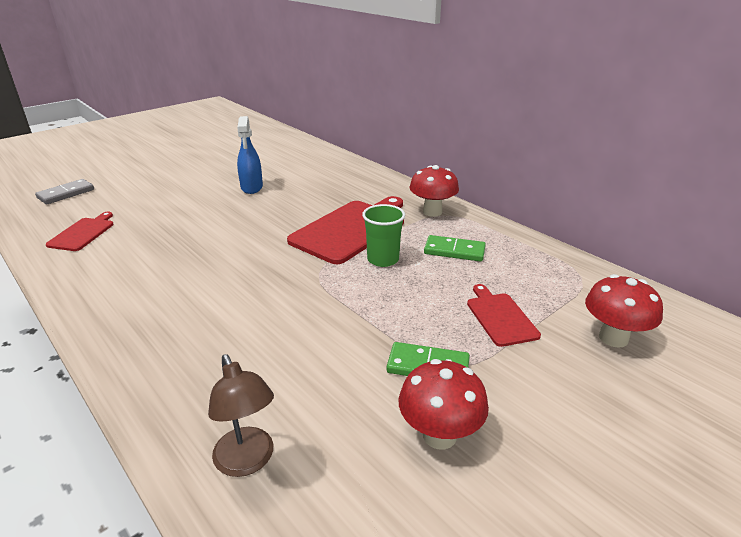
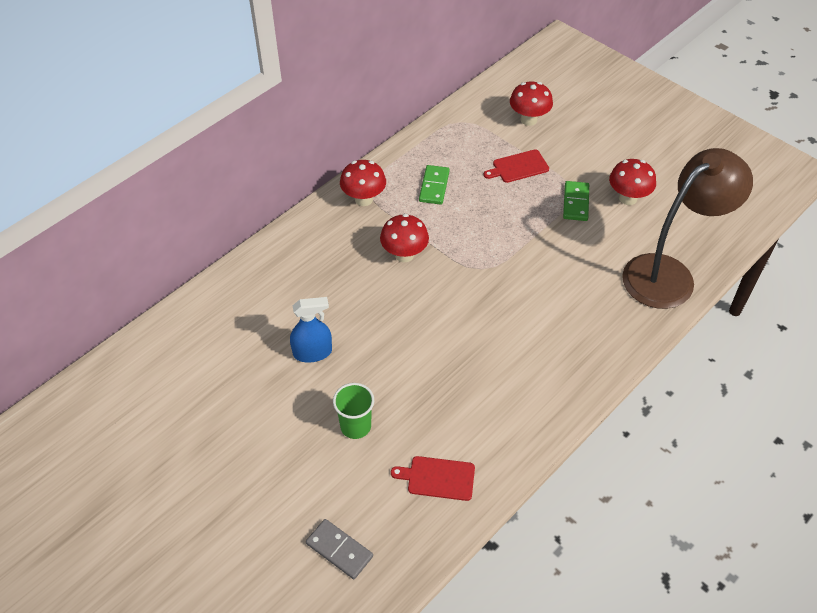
camera: 95 degrees left, 20 degrees up
(248, 461) = (669, 274): brown lamp -> brown lamp, size x2.12
(351, 229) = (404, 255): red cutting board -> red mushroom
(383, 259) = (454, 230): green cup -> green cup (355, 426)

